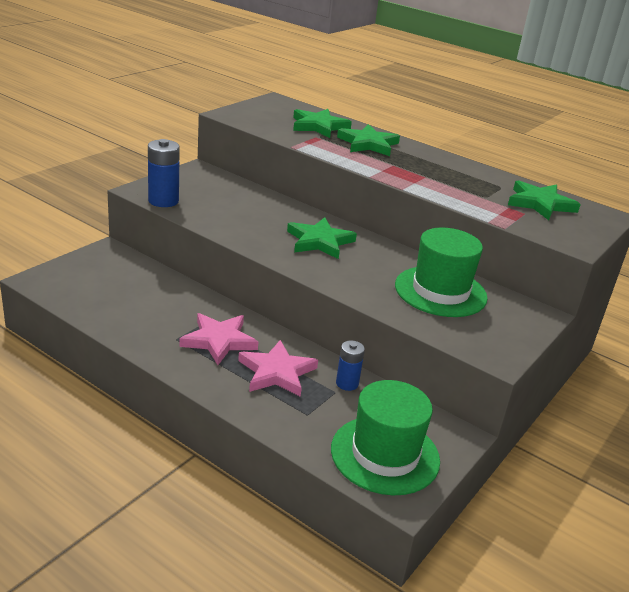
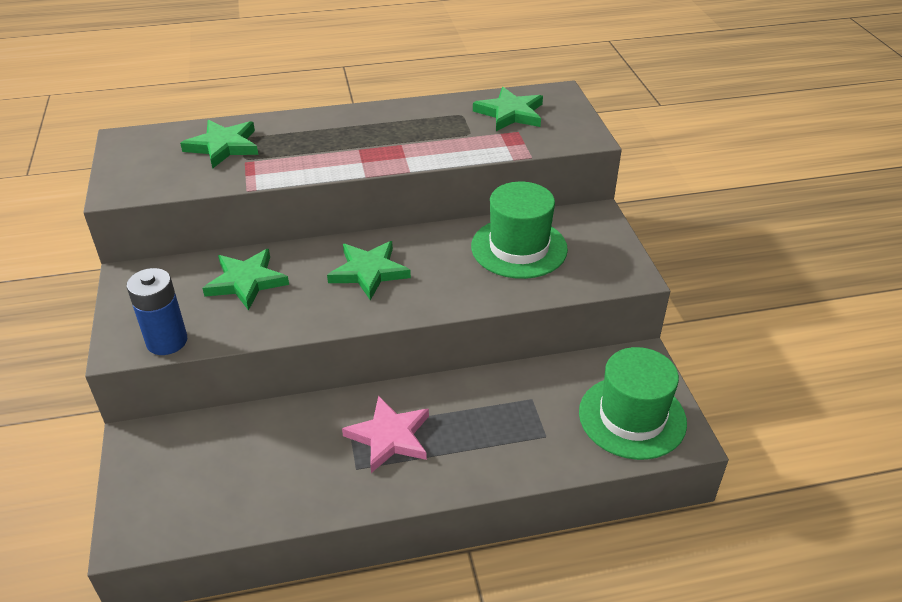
camera: 45 degrees left, 10 degrees up
(277, 372) = (473, 422): pink star -> none
(347, 383) = (527, 384): blue battery -> none
(368, 144) = (299, 138): green star -> green star (246, 281)

